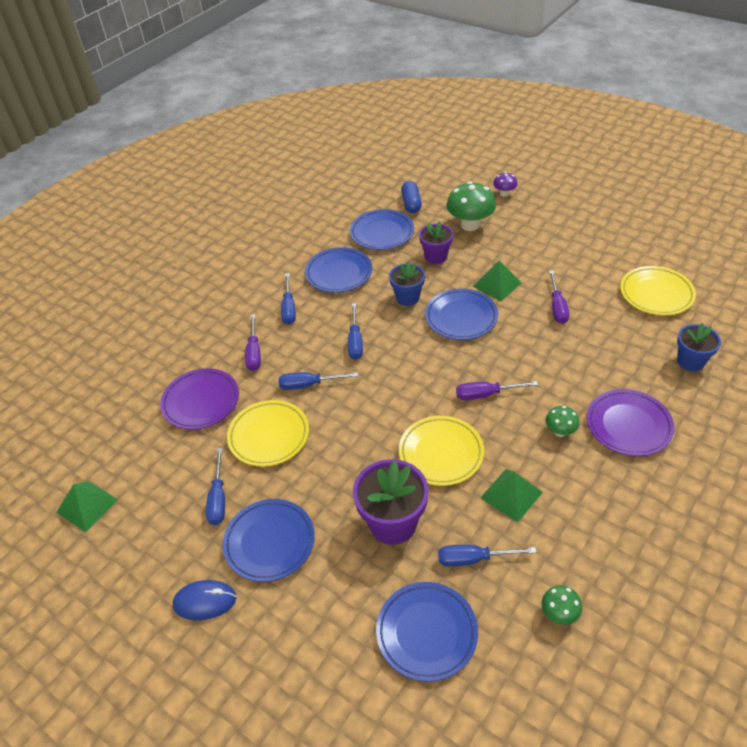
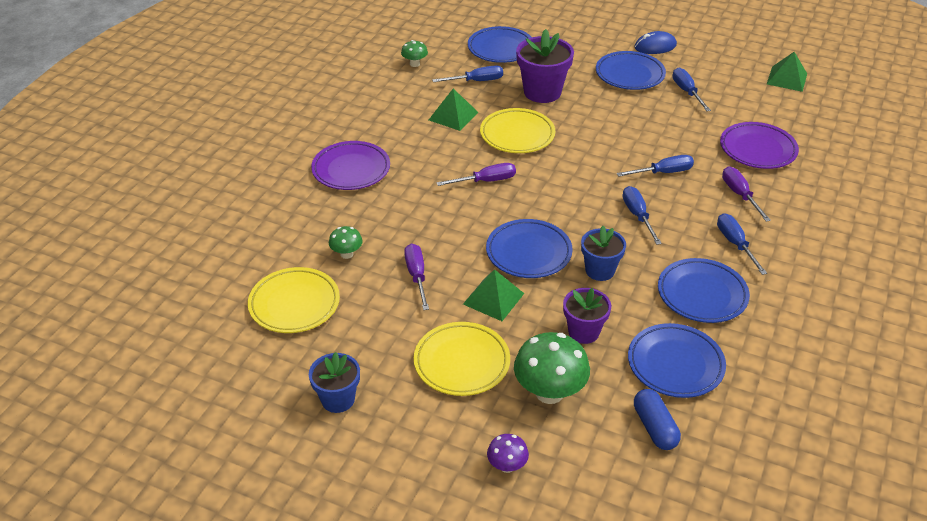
camera: 165 degrees right, 5 degrees down
(269, 436) = (674, 132): yellow plate -> yellow plate (461, 362)
(560, 431) = (414, 159): green mushroom -> green mushroom (346, 254)
(690, 361) = (276, 230): blue flower pot -> blue flower pot (338, 399)

